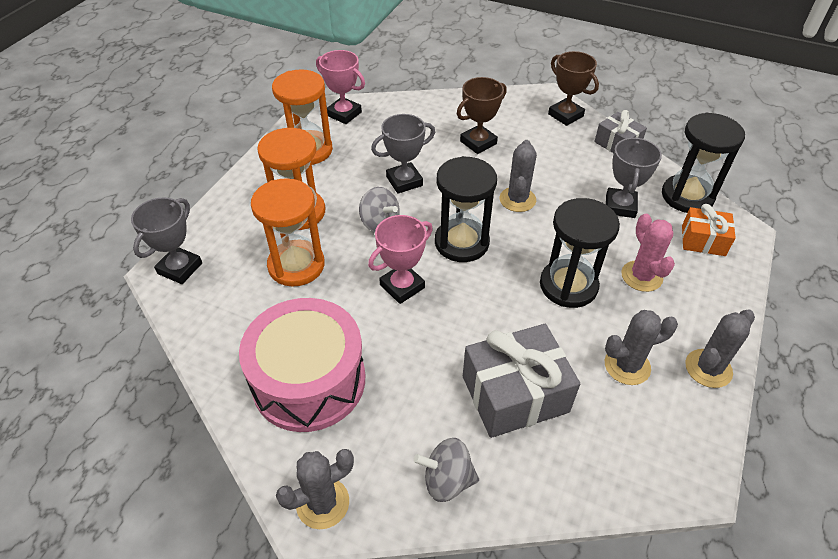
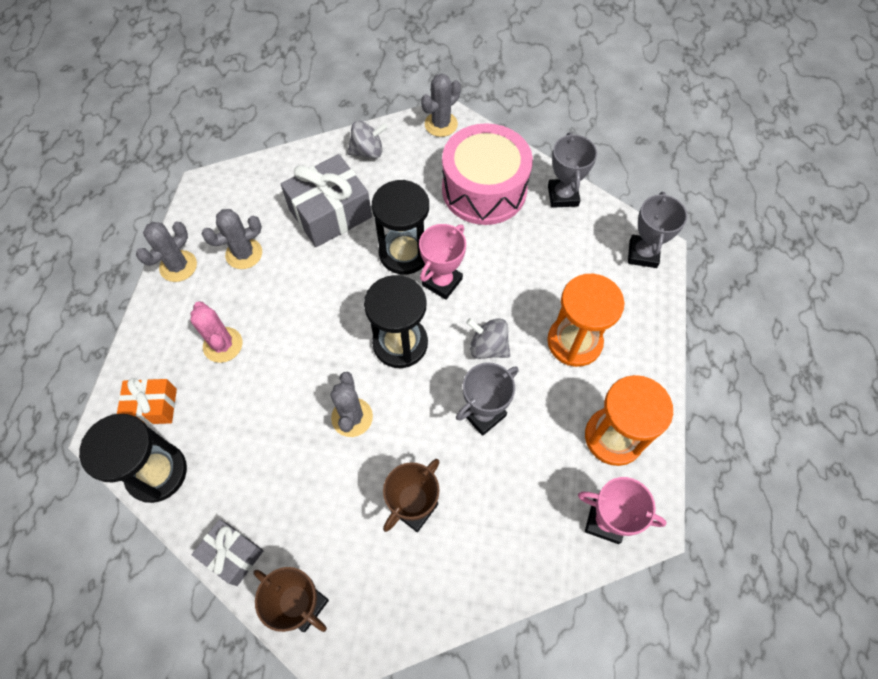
camera: 165 degrees right, 15 degrees up
(296, 265) = (544, 281): orange hourglass -> none
(568, 285) = (292, 318): black hourglass -> black hourglass (404, 253)
(620, 206) = (237, 436): grey trophy -> grey trophy (563, 196)

